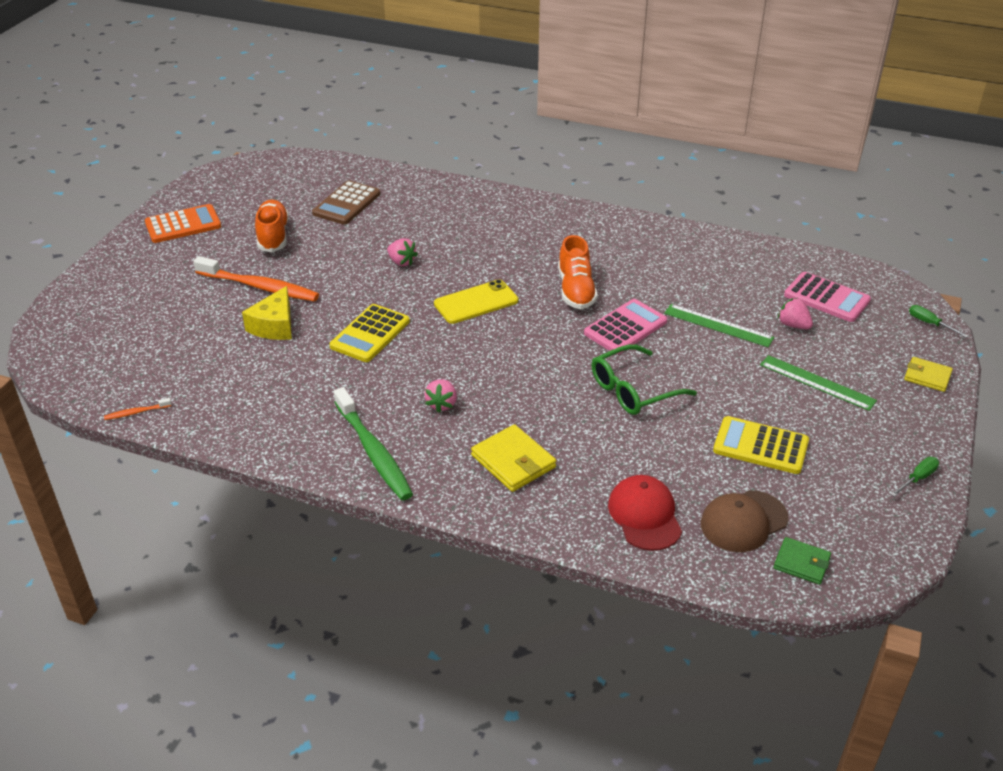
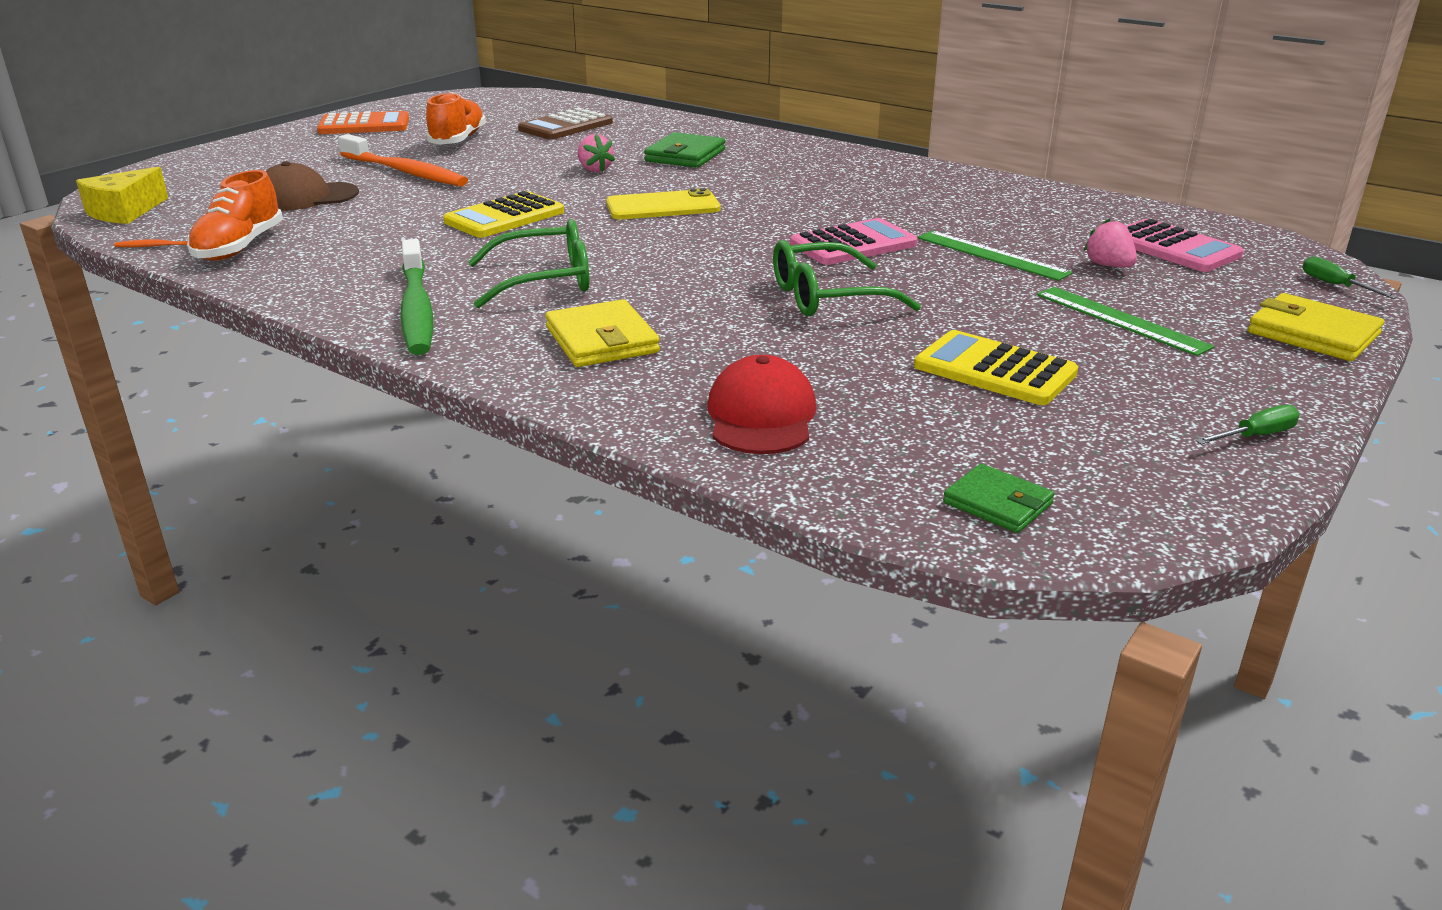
camera: 15 degrees right, 10 degrees down
(274, 326) = (393, 200): yellow cheese -> yellow cheese (124, 211)
(442, 404) = (545, 280): pink strawberry -> green glasses
(459, 232) = (685, 155): none -> green wallet
(576, 290) = (805, 209): orange shoe -> orange shoe (239, 247)
(743, 521) = (921, 443): brown cap -> brown cap (306, 197)
(927, 376) = (1312, 334): yellow wallet -> yellow wallet, size x1.55

